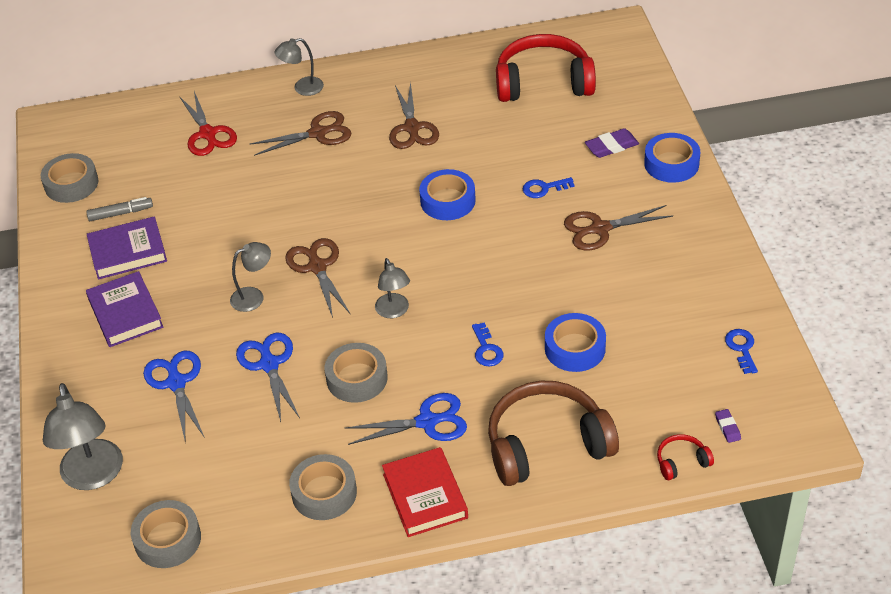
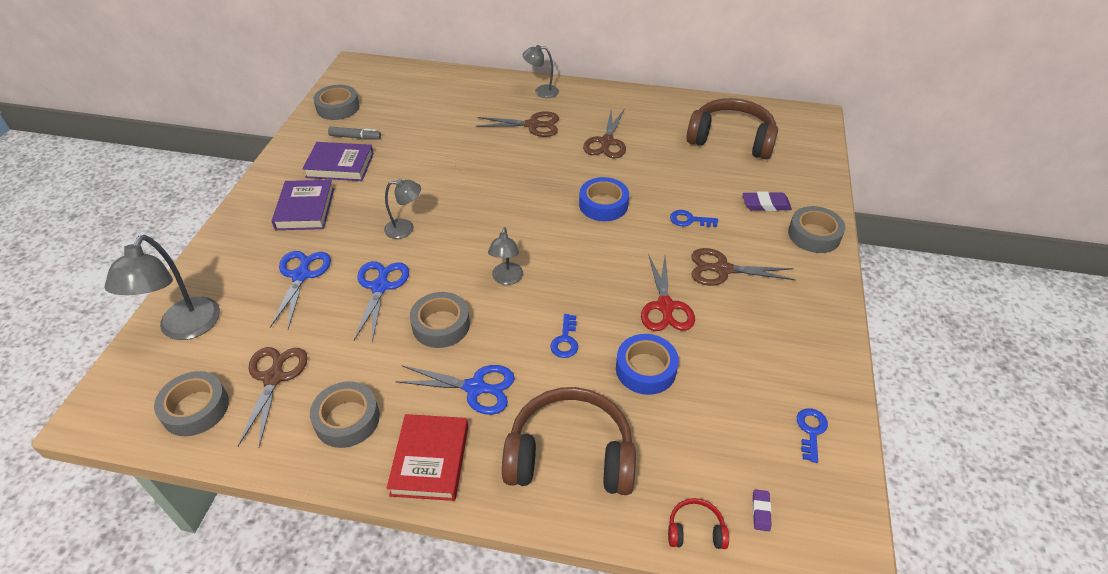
camera: 20 degrees right, 0 degrees up
(208, 134) = (453, 103): red scissors -> red scissors (665, 307)
(317, 267) = (469, 222): brown scissors -> brown scissors (274, 377)
(543, 83) = (731, 140): red headphones -> brown headphones
(671, 163) = (814, 235): blue tape -> grey tape

